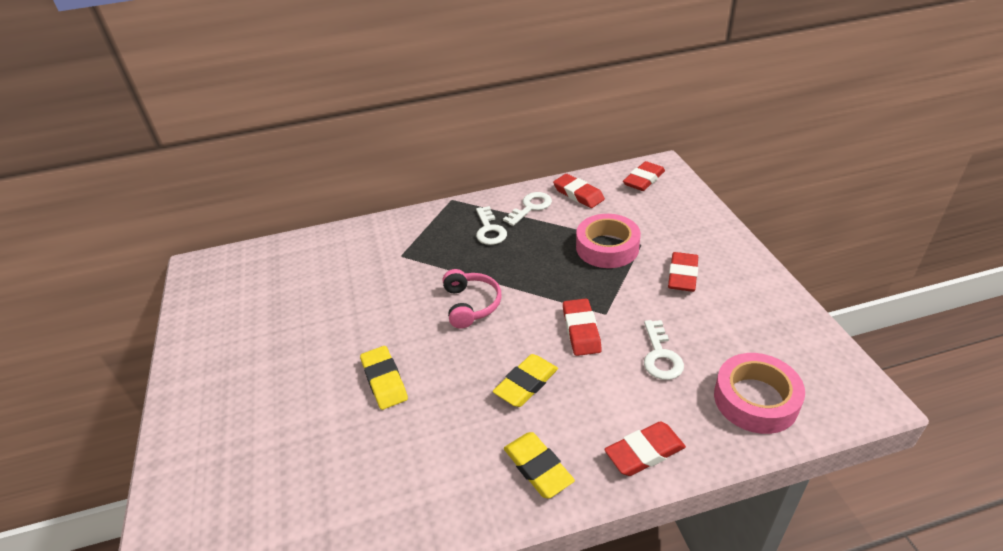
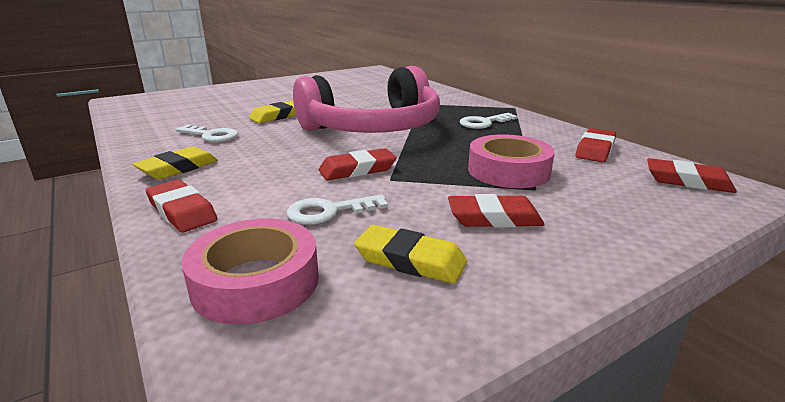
camera: 70 degrees right, 15 degrees down
(471, 305) = (373, 128): pink headphones -> pink headphones, size x2.22
(526, 383) = (278, 155): yellow eraser -> yellow eraser (410, 260)
(530, 207) = (540, 133): white key -> white key (211, 135)

